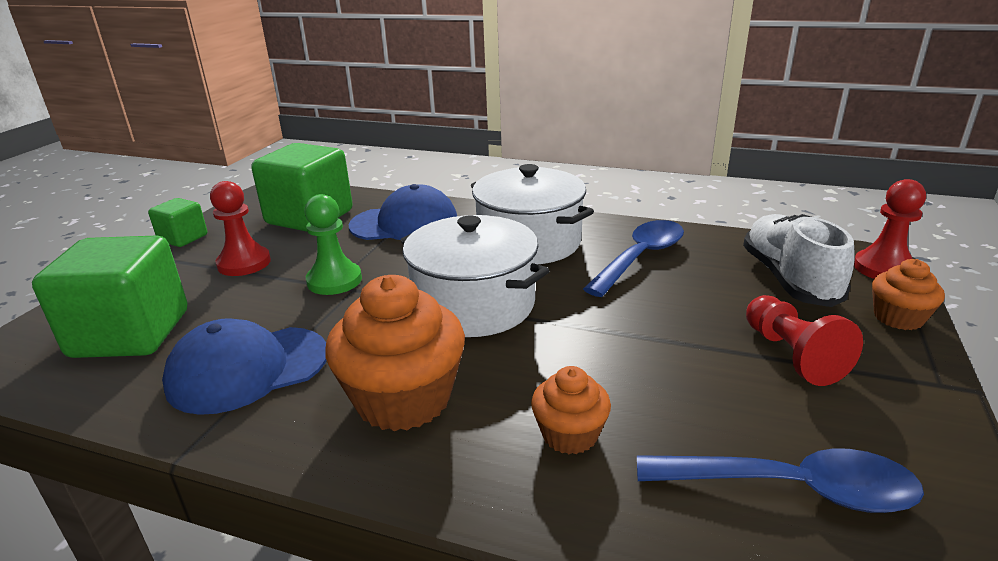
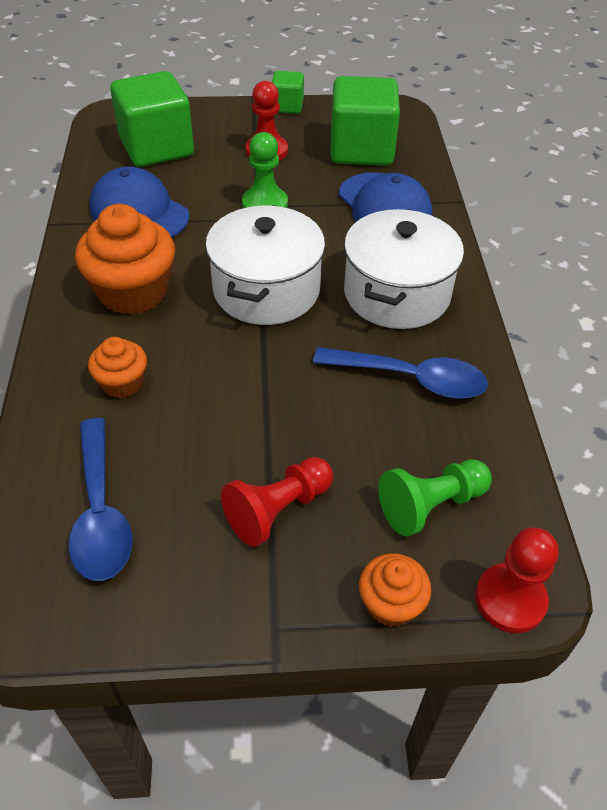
camera: 65 degrees right, 20 degrees up
(789, 279) = (430, 505): white shoe -> green pawn

